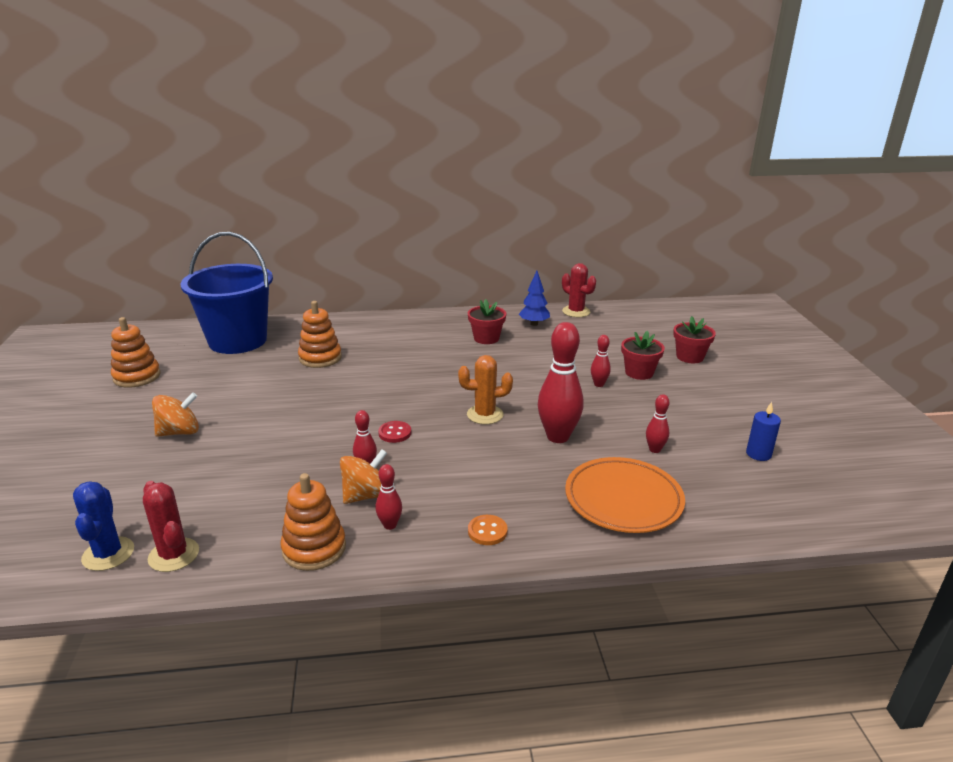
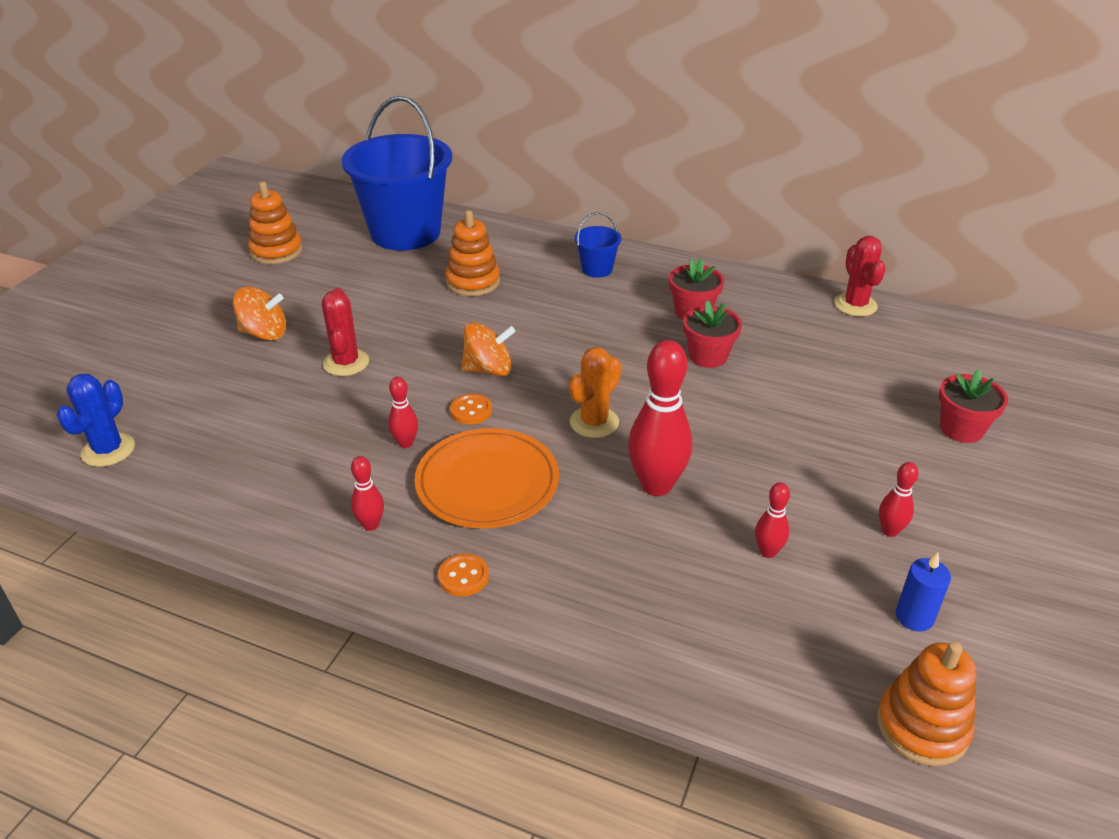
camera: 30 degrees right, 10 degrees up
(174, 555) = (157, 474): red cactus -> red cactus (346, 363)
(314, 548) = (278, 521): orange stacking toy -> orange stacking toy (922, 726)
(366, 495) = (377, 478): orange spinning top -> orange spinning top (488, 369)
(395, 433) = (471, 410): red button -> orange button
(401, 330) = (597, 269): none -> blue bucket
(485, 415) = (594, 422): orange cactus -> orange cactus turned 75 degrees counterclockwise
(534, 324) = (777, 308): blue tree -> none
(599, 384) = (782, 428): red bowling pin -> red bowling pin (890, 531)
(623, 499) = (659, 603): orange plate -> orange plate (487, 483)
(639, 372) = (857, 429): red flower pot -> red flower pot (708, 356)

